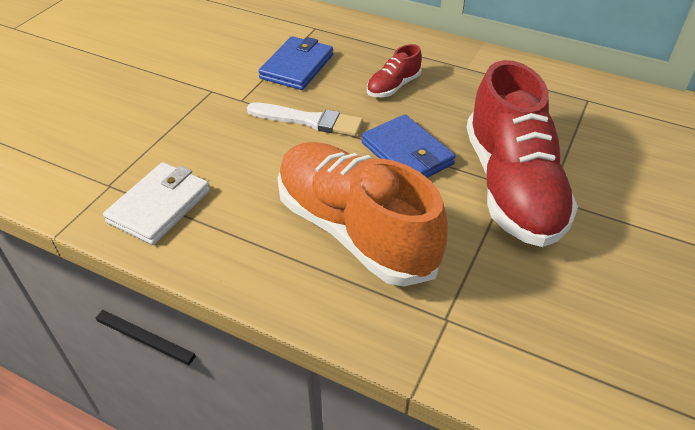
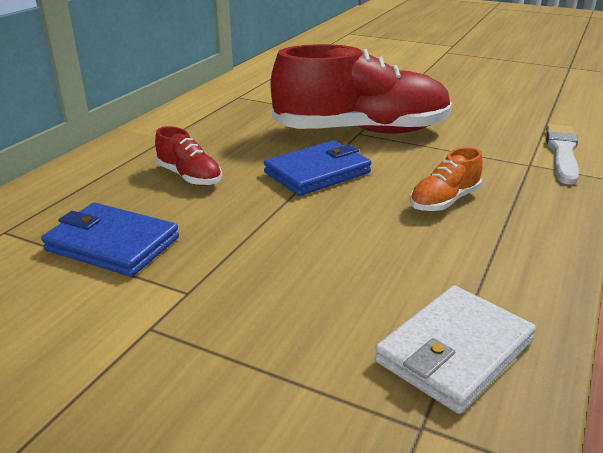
camera: 90 degrees left, 15 degrees down
(159, 206) = (454, 352): white wallet -> white wallet turned 75 degrees counterclockwise
(309, 120) = (251, 231): white brush -> white brush (562, 152)
(355, 230) = (444, 201): orange shoe -> orange shoe, size x0.44

